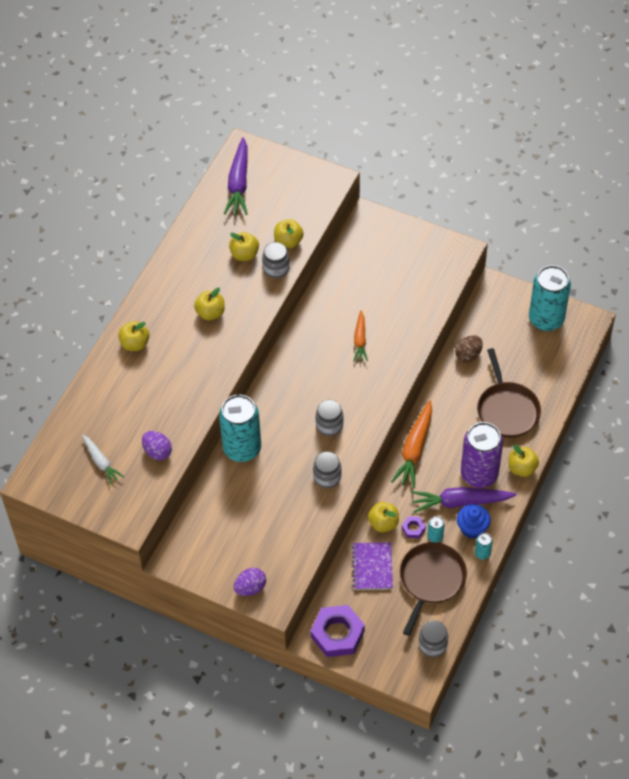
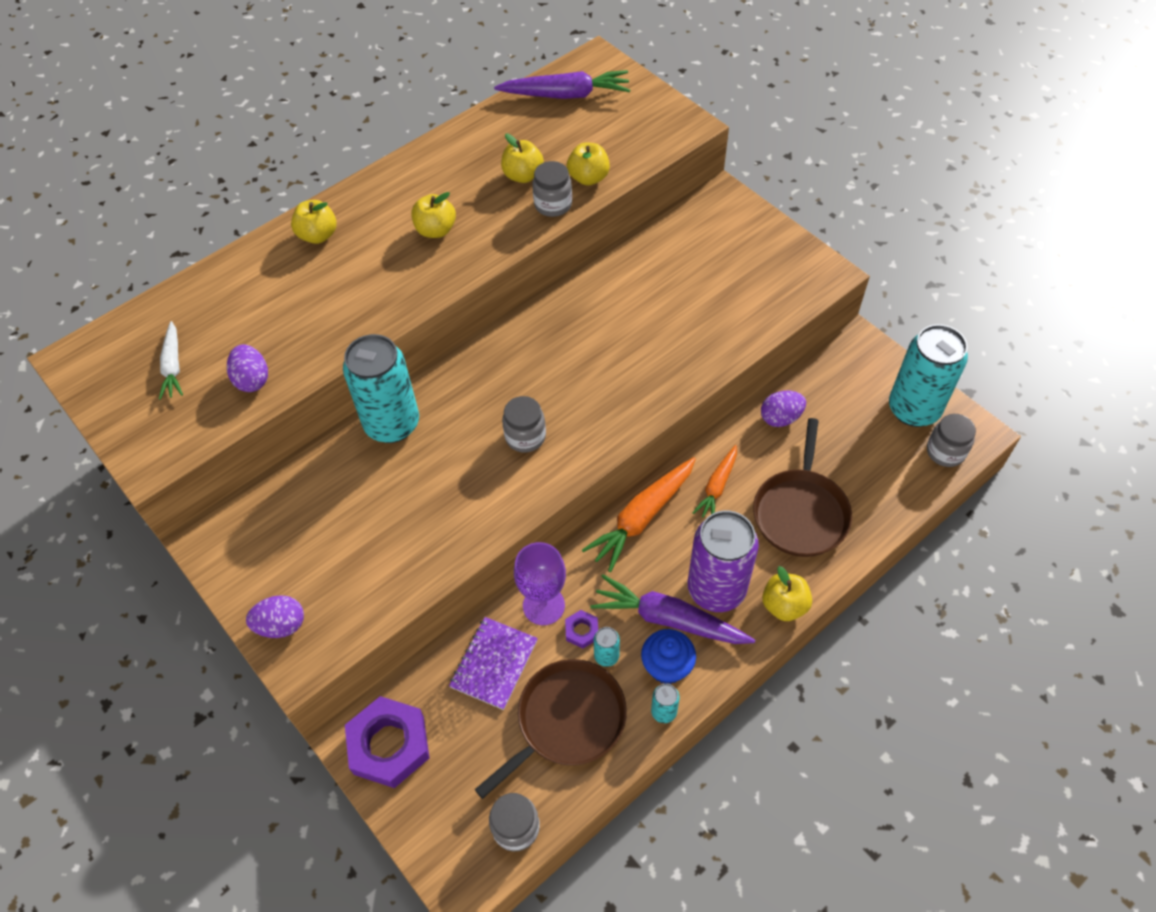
camera: 25 degrees right, 0 degrees up
(239, 183) = (566, 95): purple carrot -> purple carrot turned 120 degrees counterclockwise
(327, 477) = (481, 507): grey jar -> grey jar (945, 452)
(360, 340) = (629, 340): orange carrot -> orange carrot (717, 486)
(383, 523) = (543, 605): yellow apple -> purple goblet
(468, 355) = (780, 418): brown egg -> purple egg

